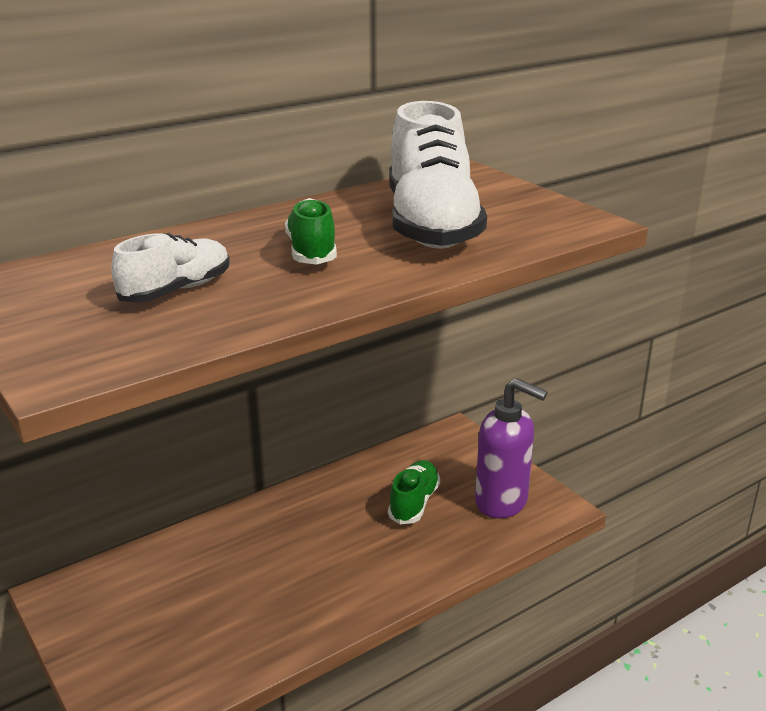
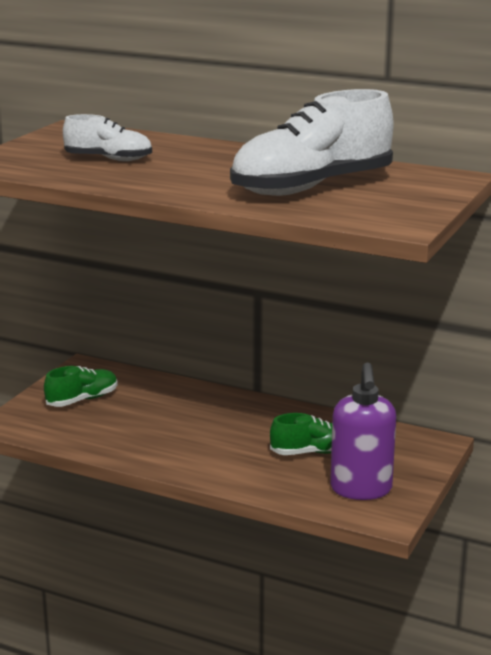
camera: 60 degrees right, 5 degrees down
(312, 251) = (212, 171): green shoe -> green shoe (82, 400)

